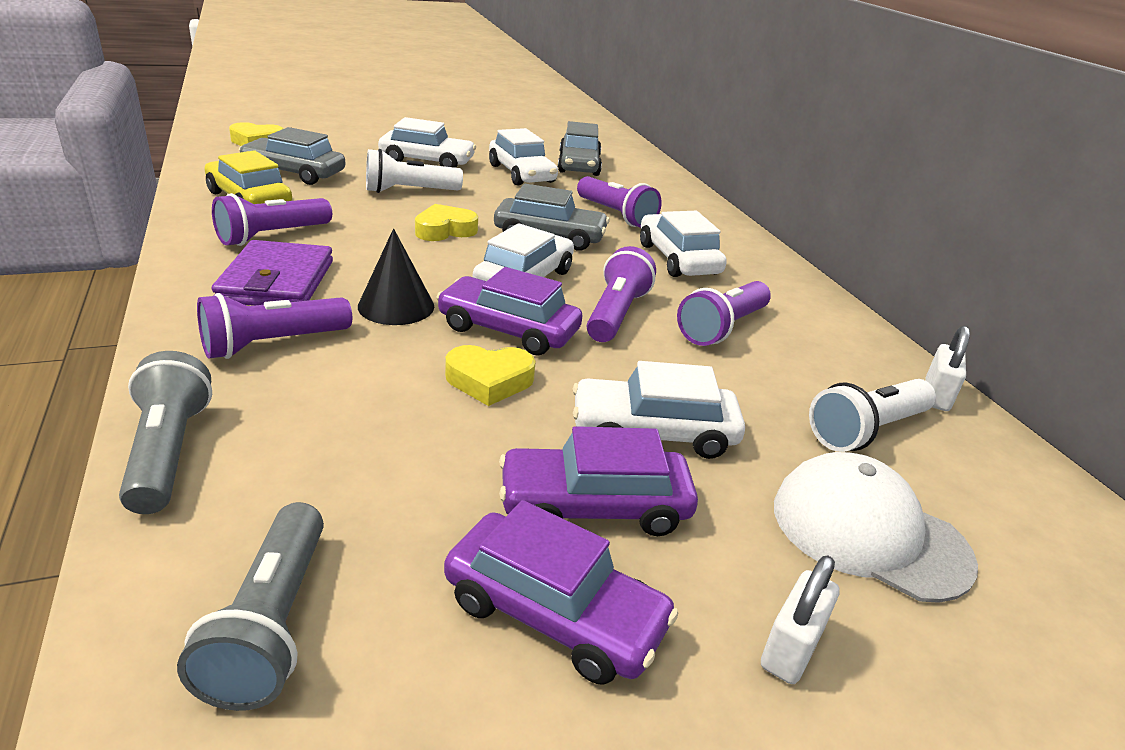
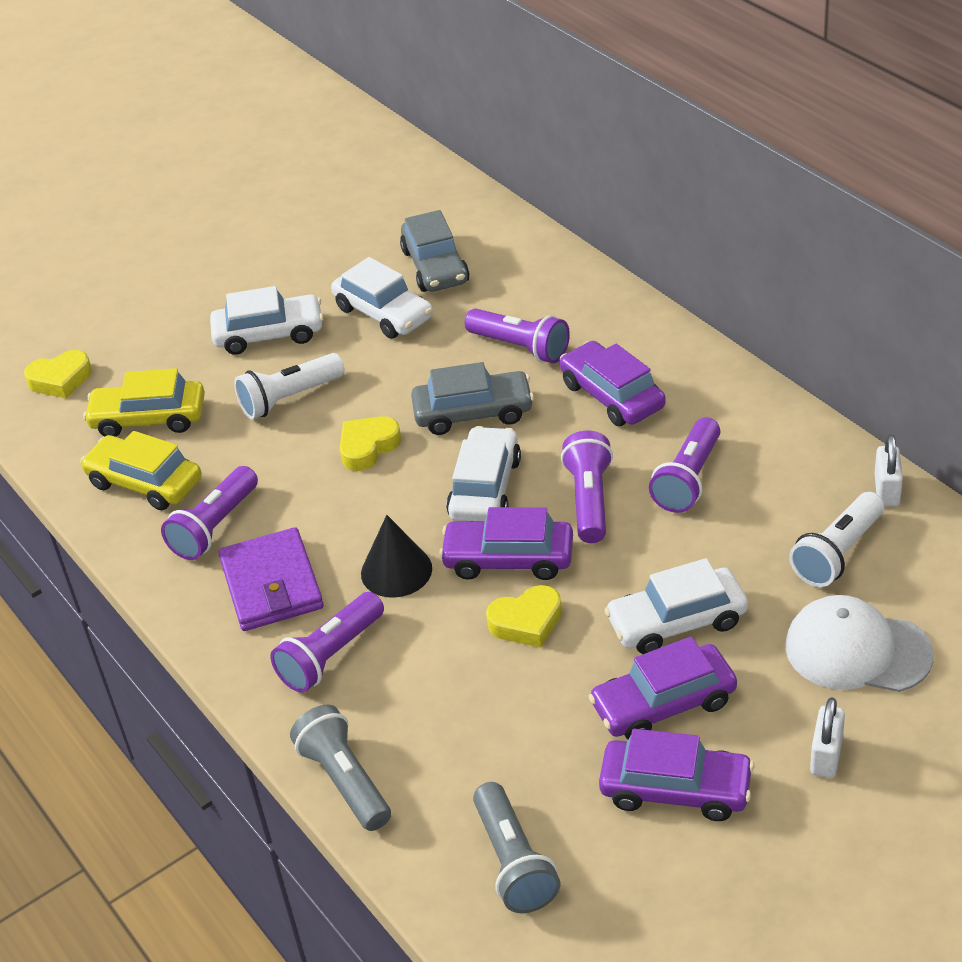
camera: 10 degrees left, 10 degrees up
(294, 173) = (149, 418): grey car -> yellow car
(678, 259) = (612, 396): white car -> purple car

